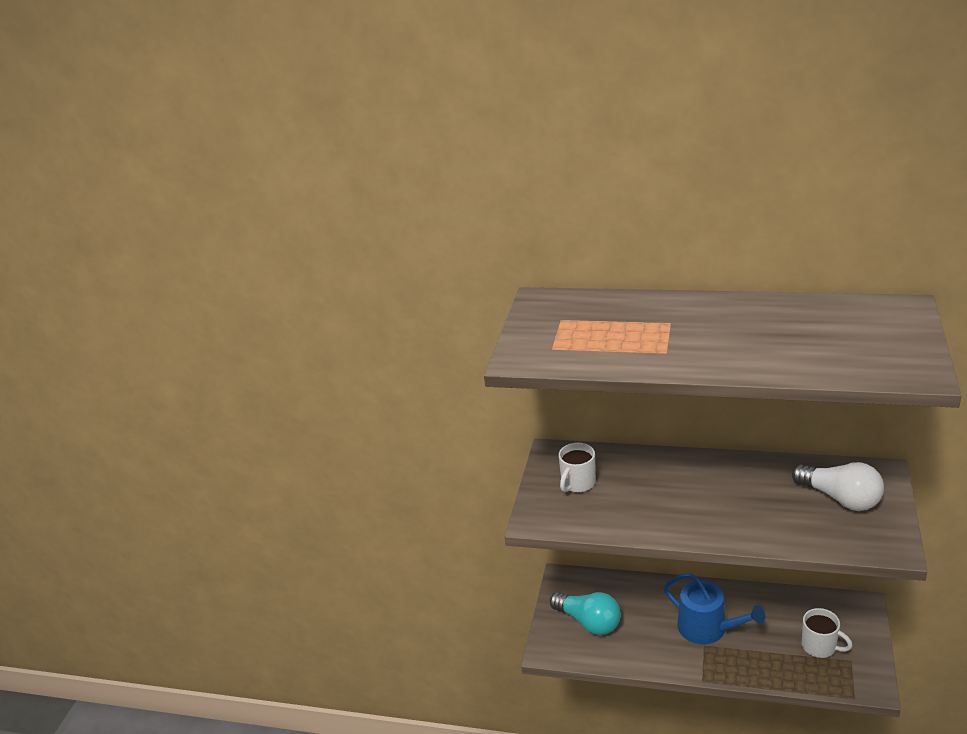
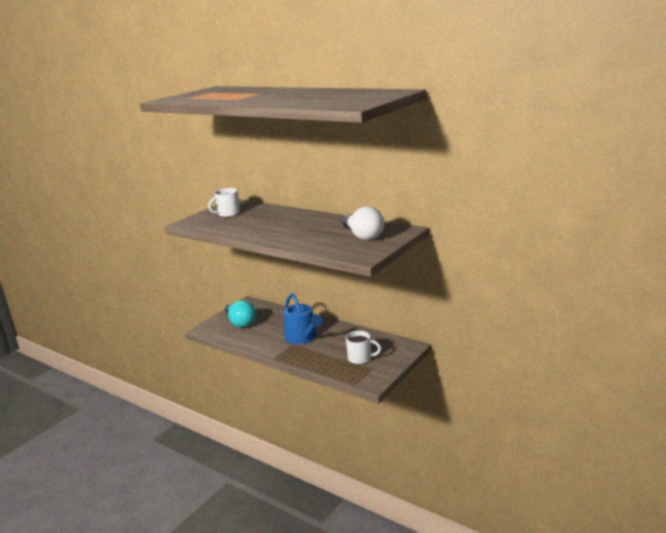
camera: 20 degrees right, 10 degrees down
(820, 646) = (360, 358): white mug -> white mug turned 45 degrees counterclockwise

